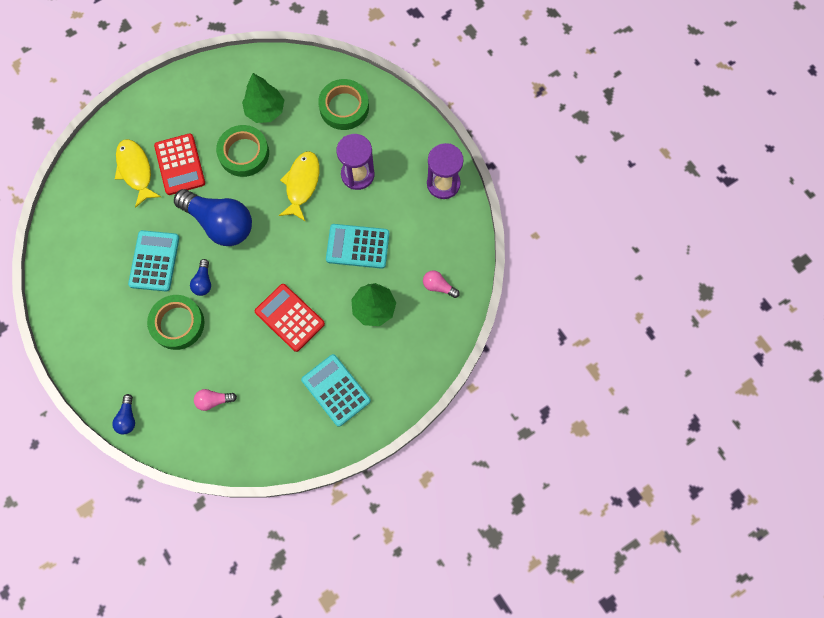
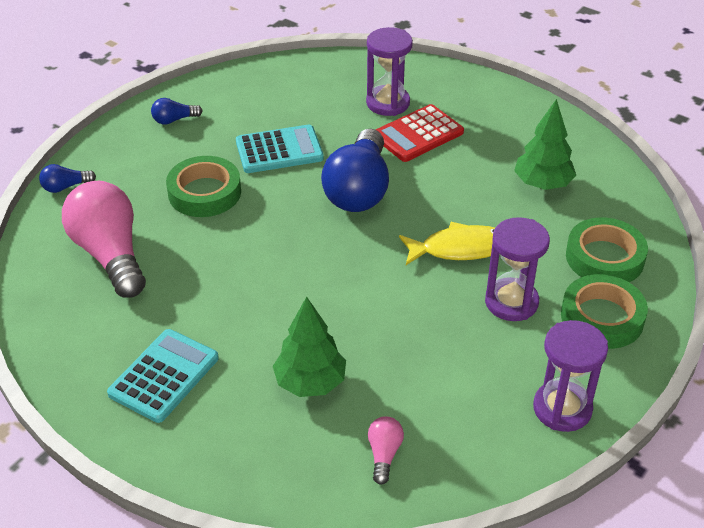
camera: 70 degrees right, 30 degrees down
(135, 171) = (388, 103): yellow fish -> purple hourglass
(203, 282) = (271, 198): blue light bulb -> blue light bulb (174, 120)
(213, 400) = (110, 254): pink light bulb -> pink light bulb, size x2.31
(244, 153) = (469, 182): green tape -> green tape (602, 317)
(289, 317) = (256, 294): red calculator -> none
(357, 246) = (400, 335): turquoise calculator -> none

